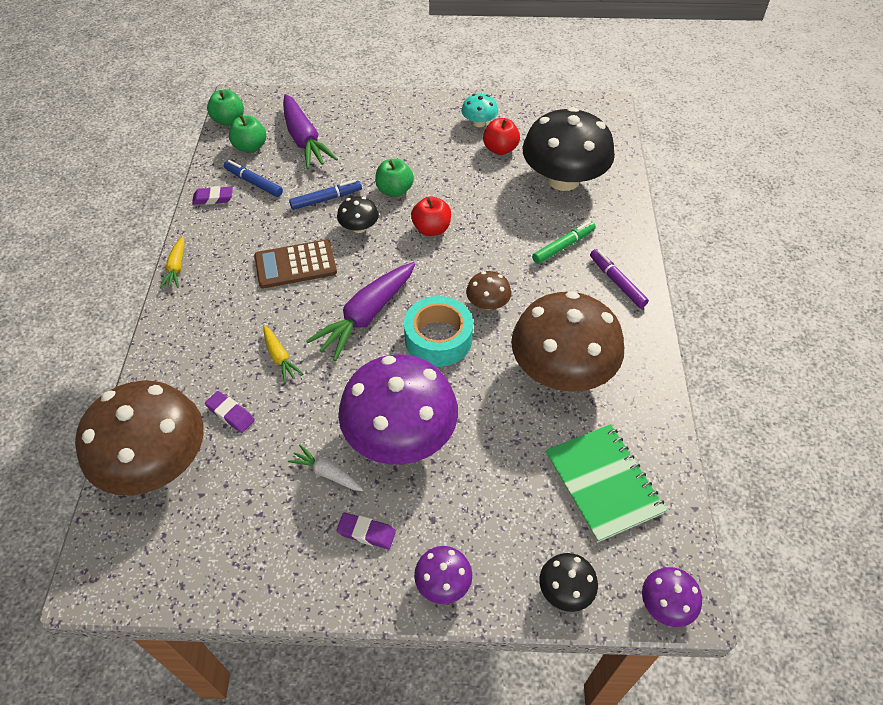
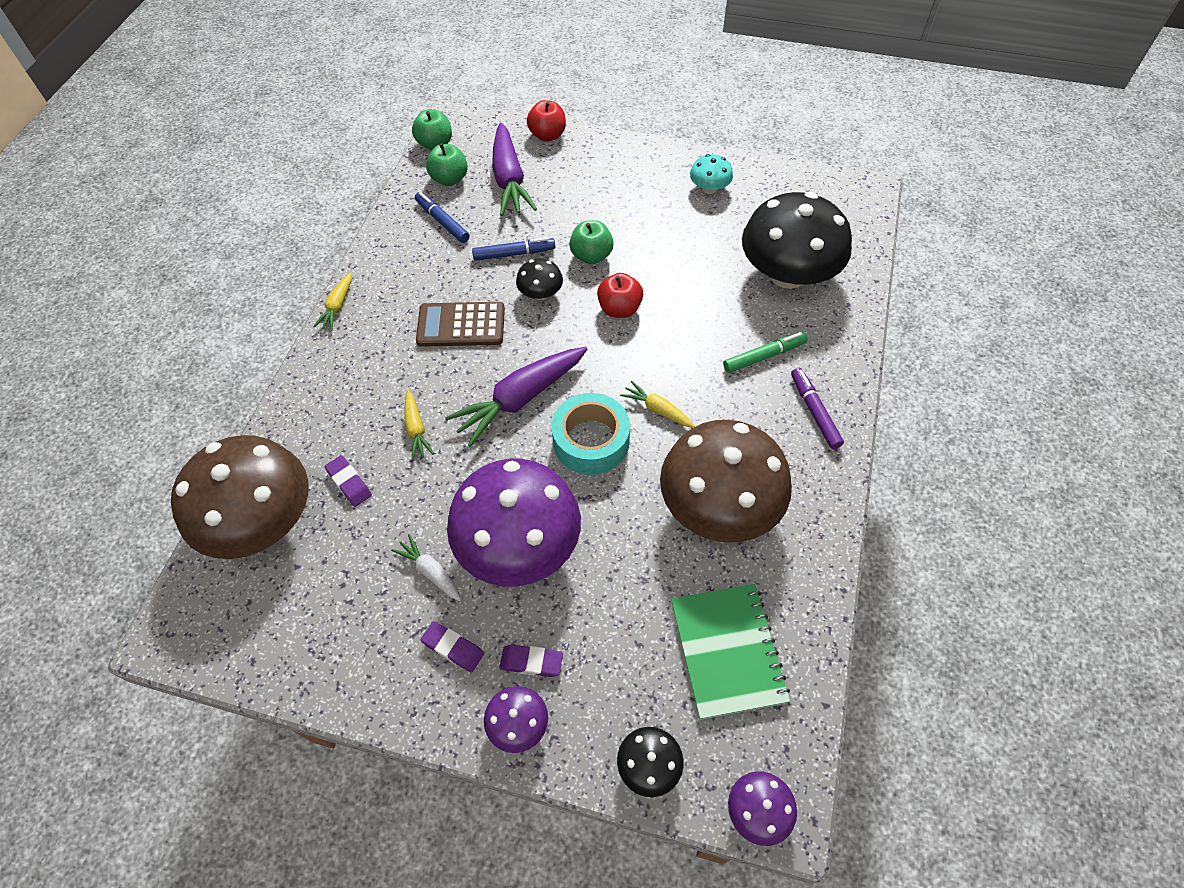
camera: 15 degrees right, 5 degrees up
(213, 198) = (395, 233): purple eraser -> purple eraser (531, 662)
(487, 303) = (657, 409): brown mushroom -> yellow carrot
(500, 149) = (724, 224): red apple -> red apple (547, 135)

